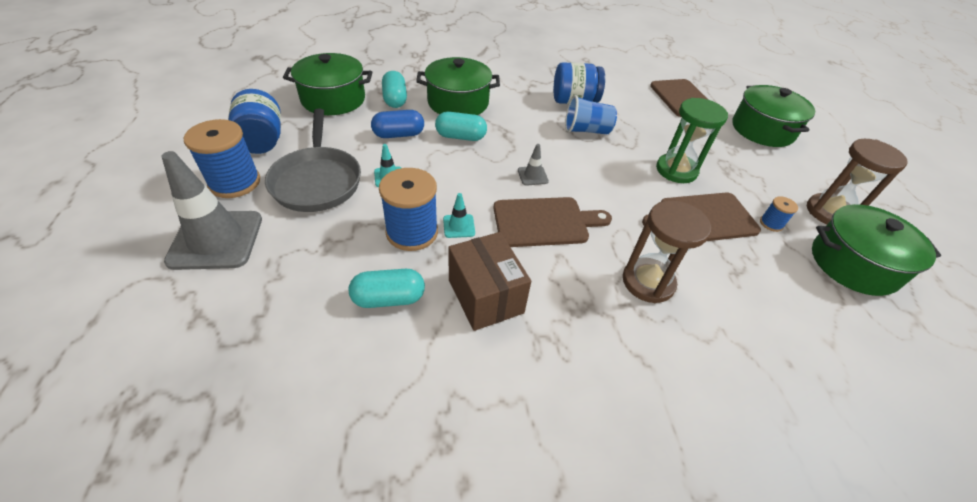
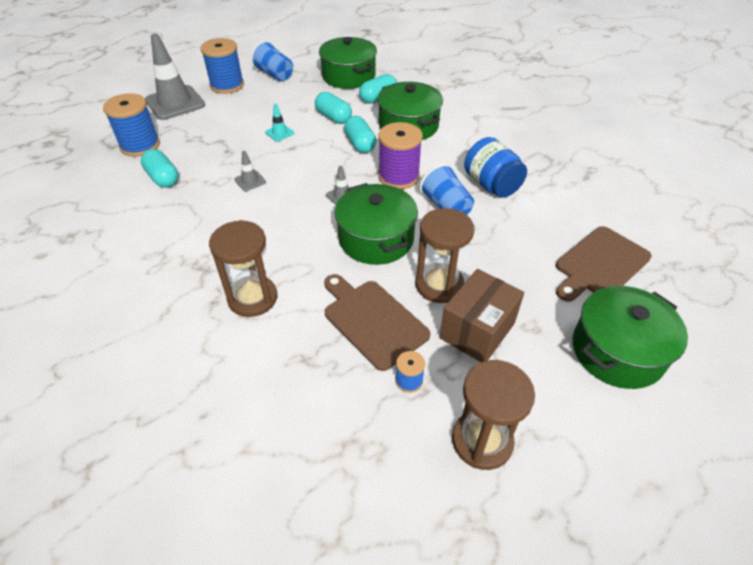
camera: 65 degrees right, 0 degrees up
(262, 141) = (274, 75): blue jar -> blue cup
(317, 181) = (252, 109): grey pan -> none
(399, 134) = (333, 117): blue capsule -> turquoise capsule
(412, 232) = (229, 164): blue spool -> blue spool (140, 145)
(459, 226) = (250, 181): turquoise traffic cone -> grey traffic cone
(485, 296) = (187, 216): brown box -> brown box (477, 330)
(528, 136) = (398, 176): none -> purple spool
(545, 222) = (286, 220): brown cutting board -> none
(676, 170) = (439, 285): green hourglass -> brown hourglass
(853, 264) = (391, 471): green pot -> green pot (376, 239)

